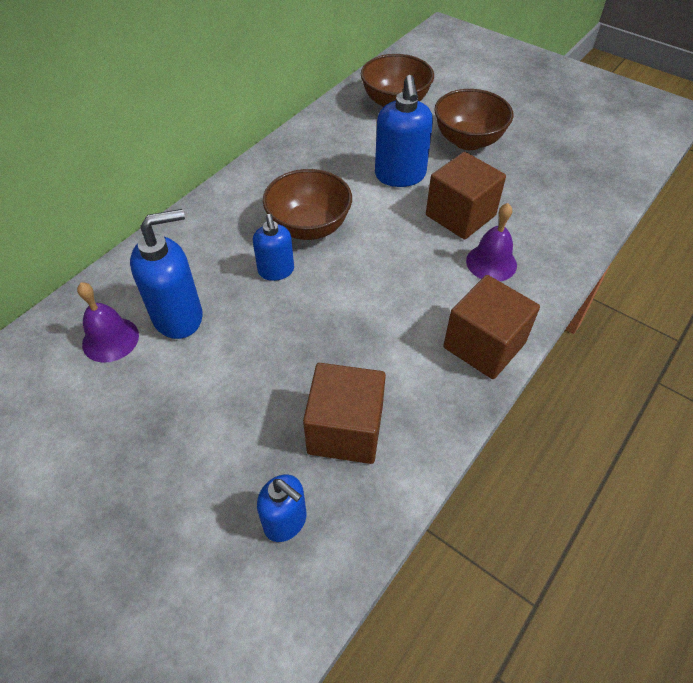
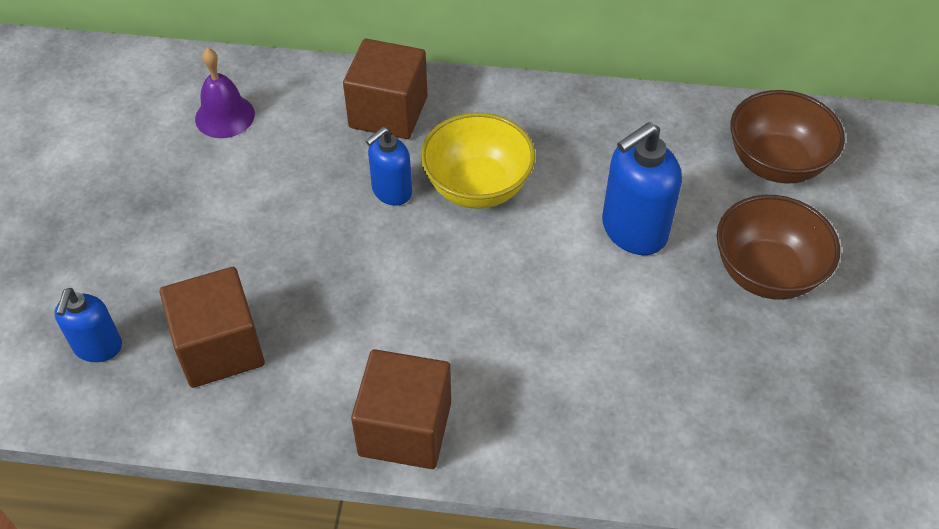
camera: 60 degrees right, 0 degrees up
(178, 316) = (281, 148): blue soap dispenser -> none
(309, 227) = (477, 187): brown bowl -> yellow bowl
(460, 215) = (608, 322): brown cube -> brown cube (388, 112)
(491, 263) = (546, 387): purple bell -> none

